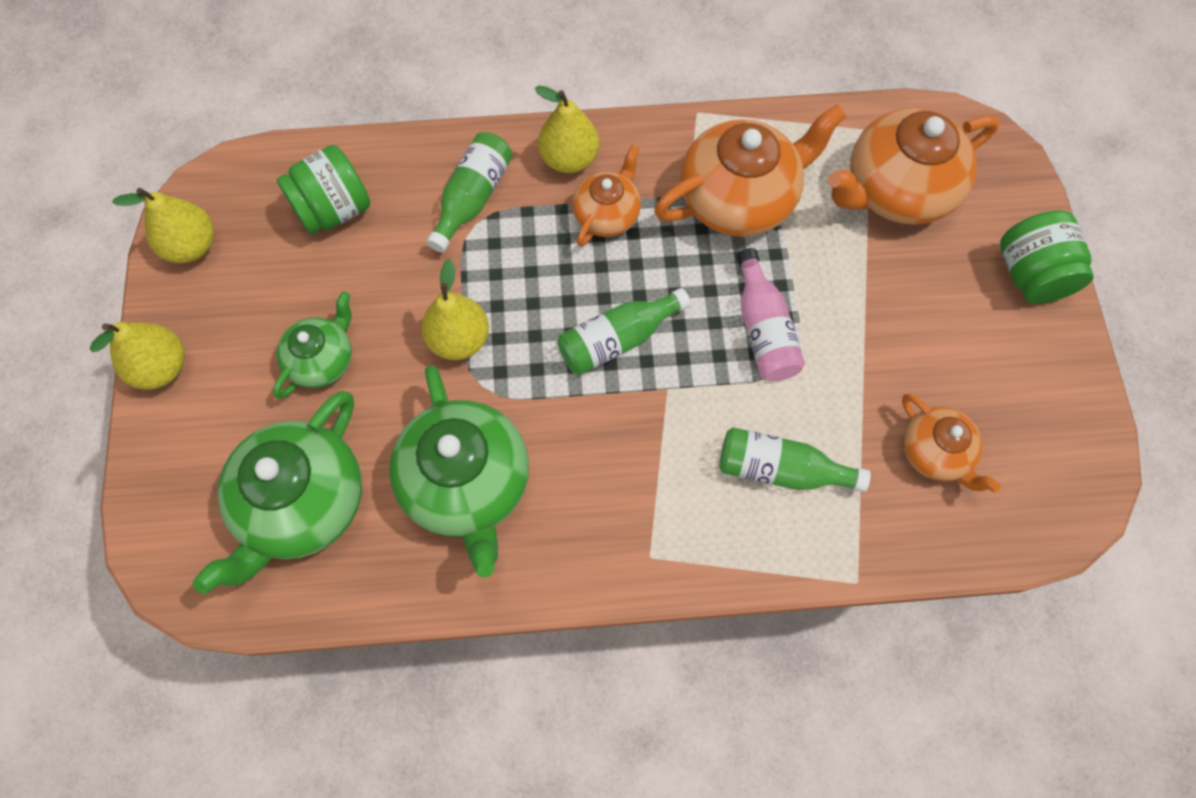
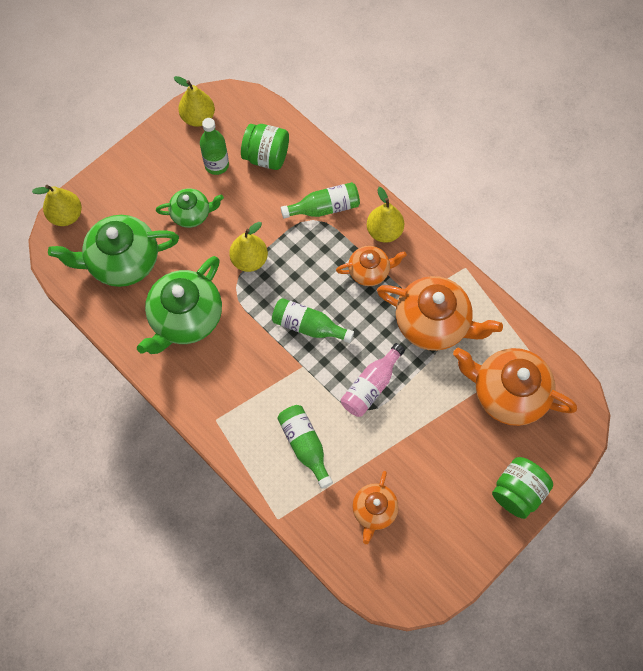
camera: 50 degrees right, 0 degrees up
(161, 368) = (134, 156): yellow pear -> yellow pear (66, 215)
(283, 276) = (216, 165): none -> green bottle

